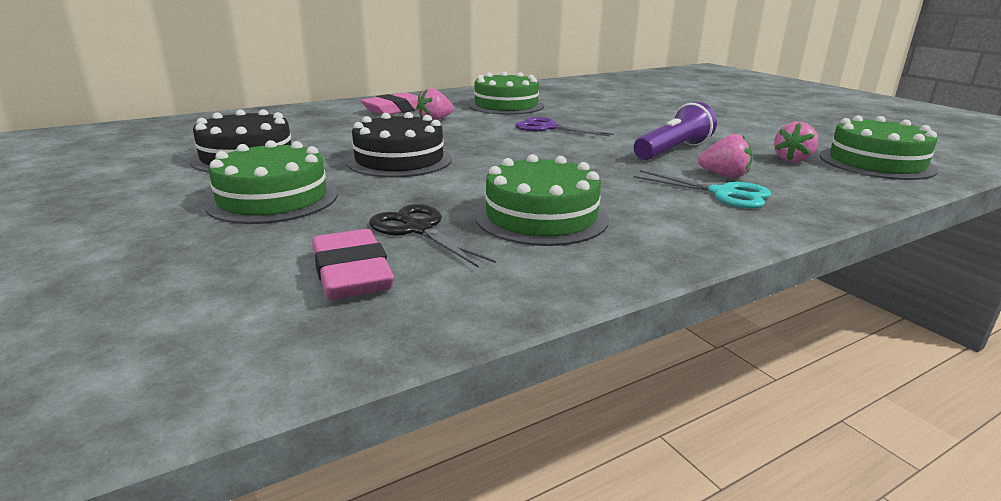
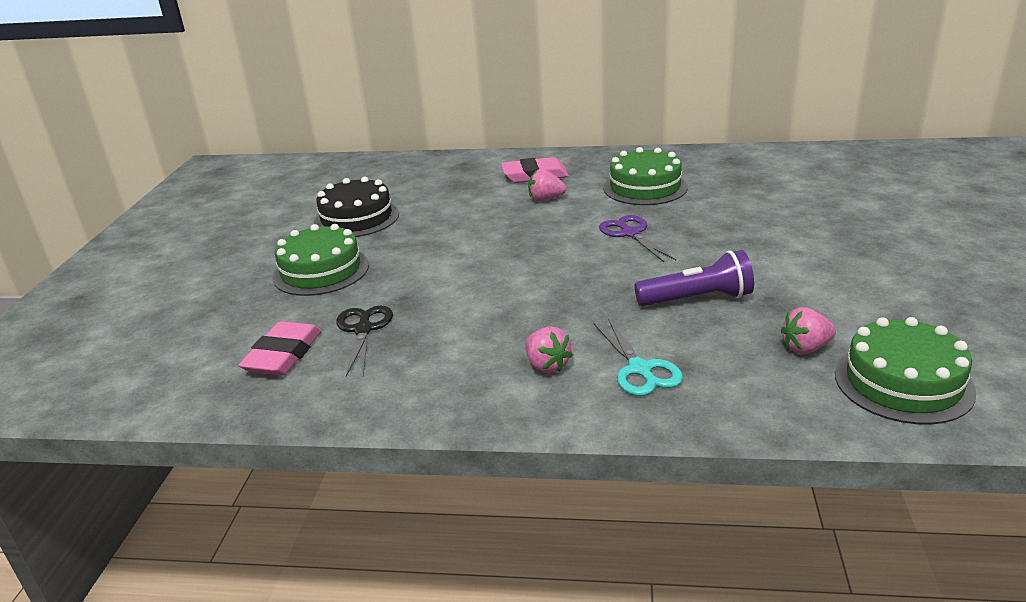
camera: 40 degrees right, 5 degrees up
(399, 160) = (448, 249): black cake -> none
(541, 217) = (454, 345): green cake -> none
(724, 175) = (685, 347): pink strawberry -> pink strawberry (547, 365)

